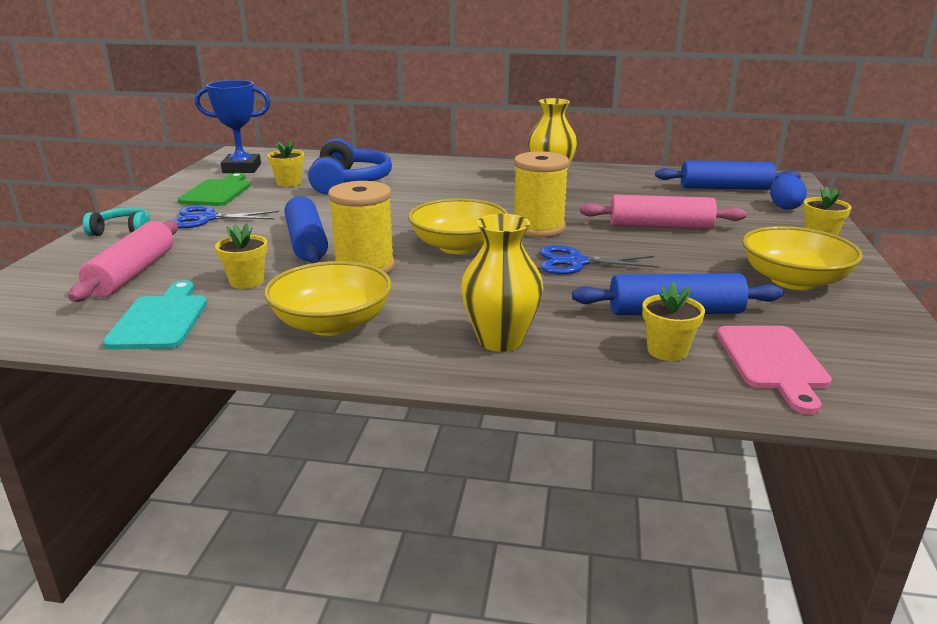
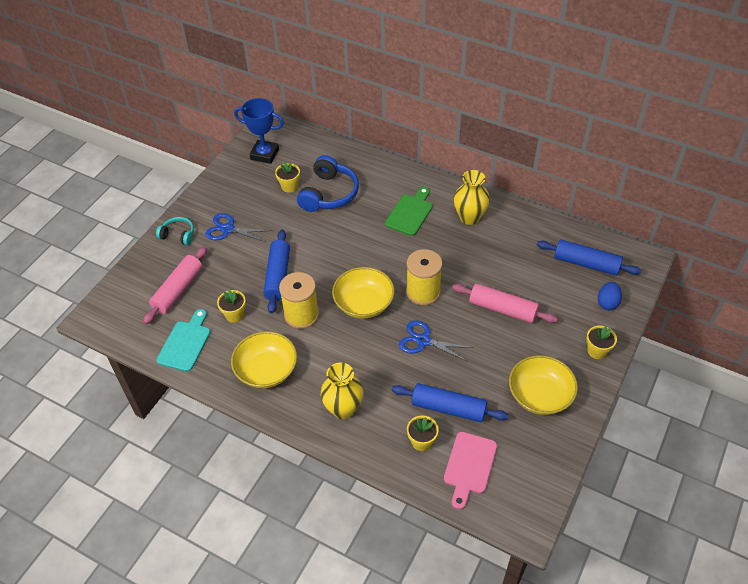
camera: 20 degrees right, 25 degrees up
(217, 192) = (241, 190): green cutting board -> green cutting board (410, 213)

